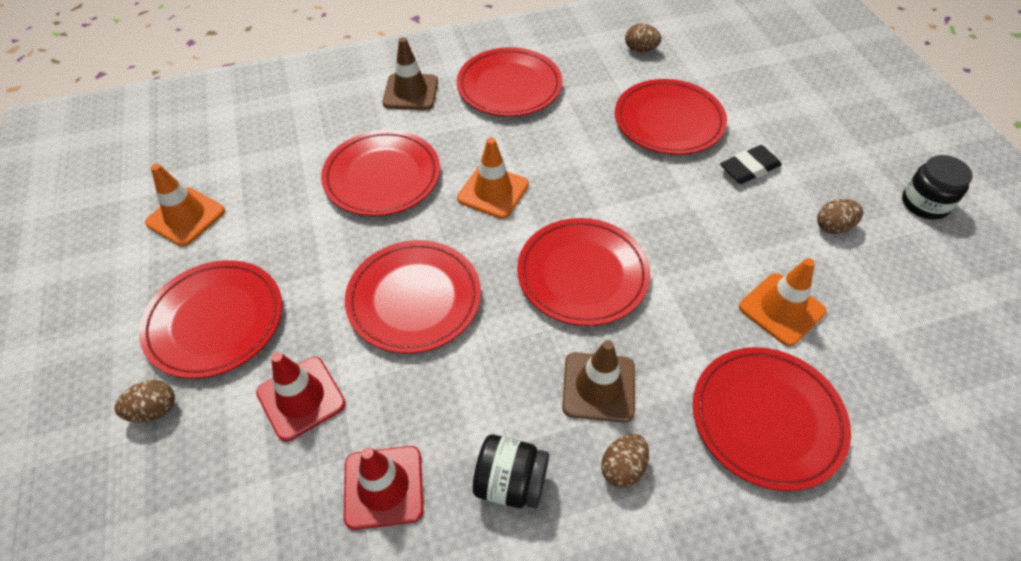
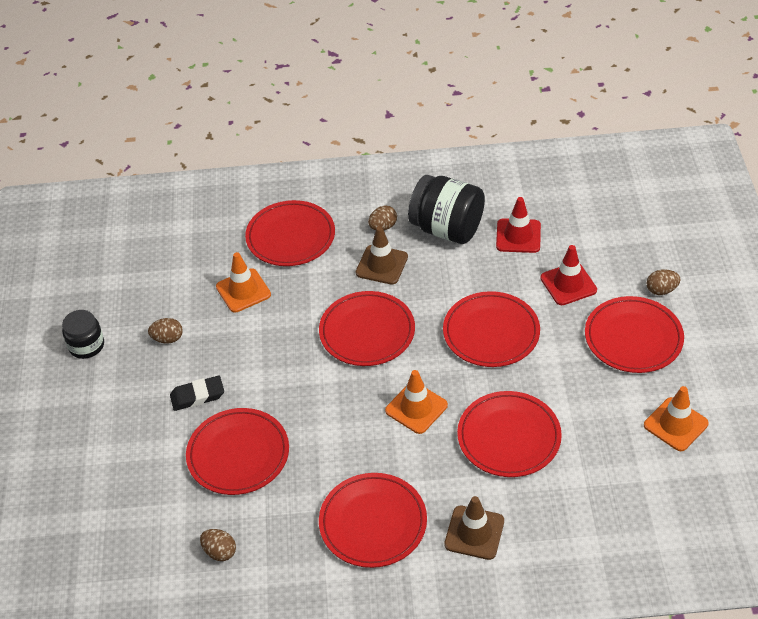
camera: 165 degrees left, 5 degrees down
(511, 482) = (447, 229): black jar -> black jar, size x1.70

